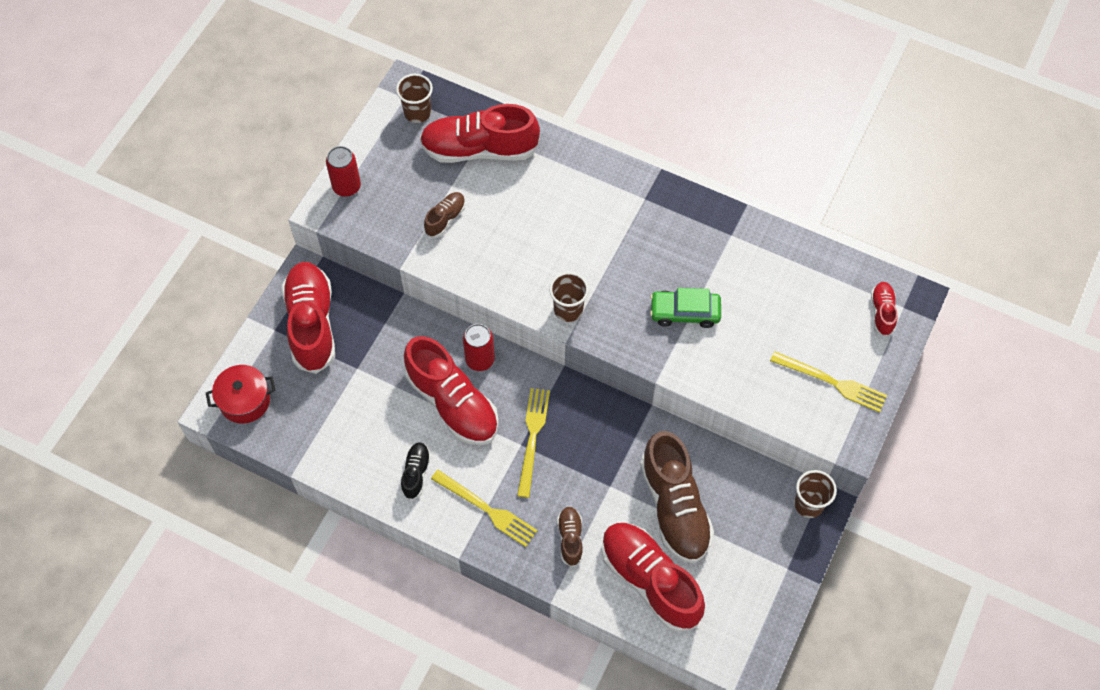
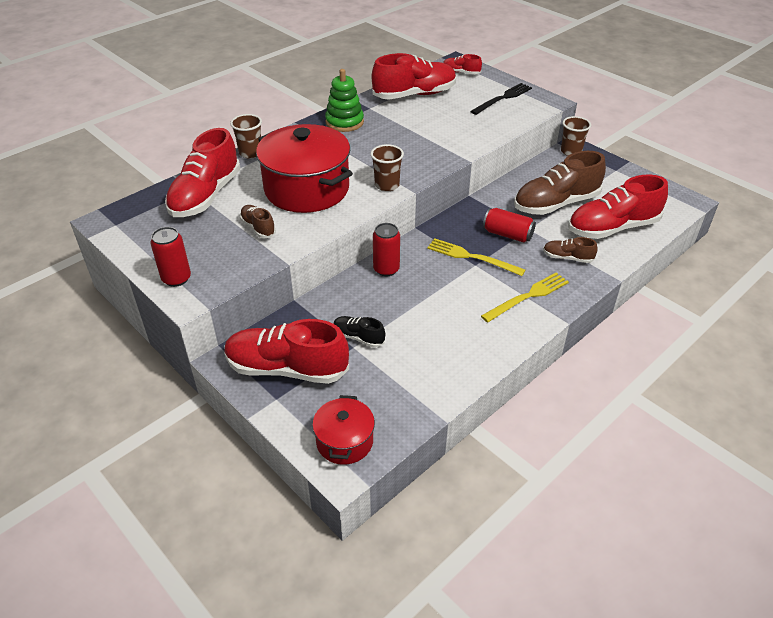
camera: 70 degrees left, 20 degrees down
(416, 473) = (478, 331): black shoe -> black shoe (358, 337)
(417, 112) = (138, 220): brown cup -> brown cup (250, 153)
(452, 403) = (419, 294): red shoe -> red shoe (414, 95)
(529, 235) = (307, 189): none -> red pot
(589, 465) = (507, 234): none -> red can
(674, 507) = (556, 204): brown shoe -> brown shoe turned 150 degrees clockwise
(683, 220) = (344, 122): none -> green stacking toy
(685, 312) = (420, 138): green car -> none
(832, 382) = (503, 98): yellow fork -> black fork

